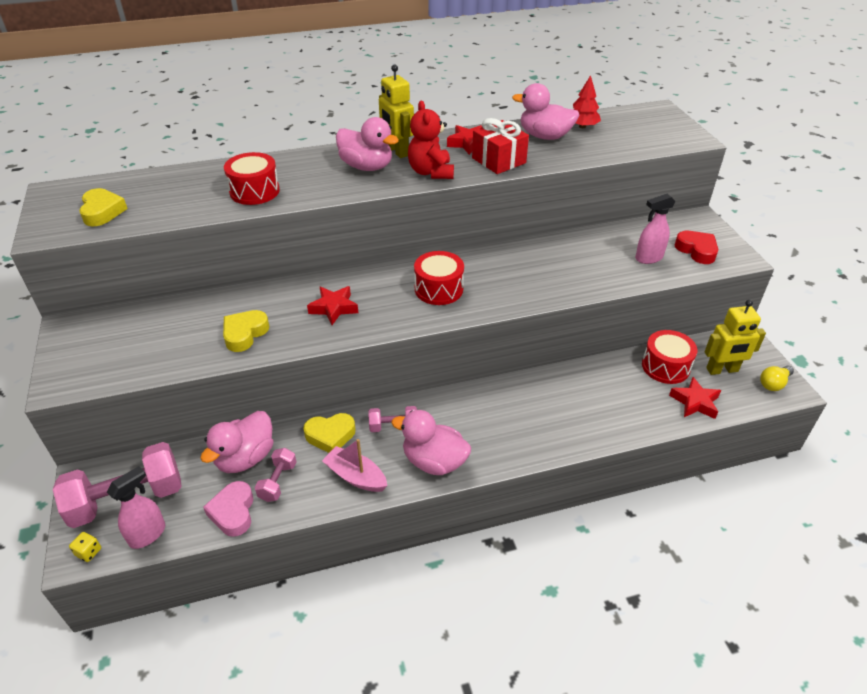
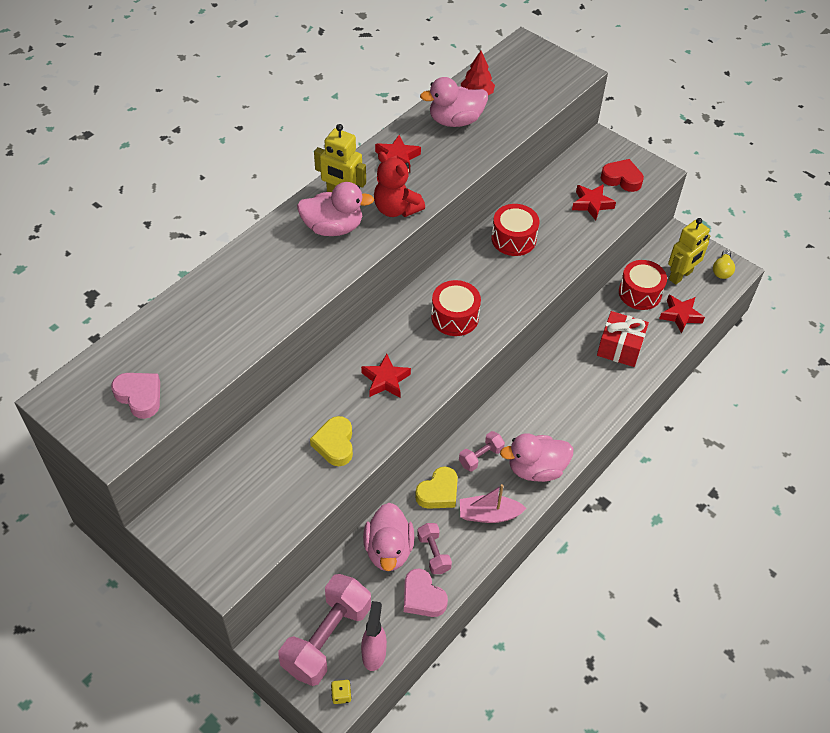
camera: 35 degrees left, 10 degrees up
(102, 212) = (139, 396): yellow heart -> pink heart
(254, 191) = (260, 304): red drum -> red drum (513, 239)
(499, 160) = (441, 168): red gift -> red gift (620, 348)
(648, 258) = (592, 204): pink spray bottle -> red star

